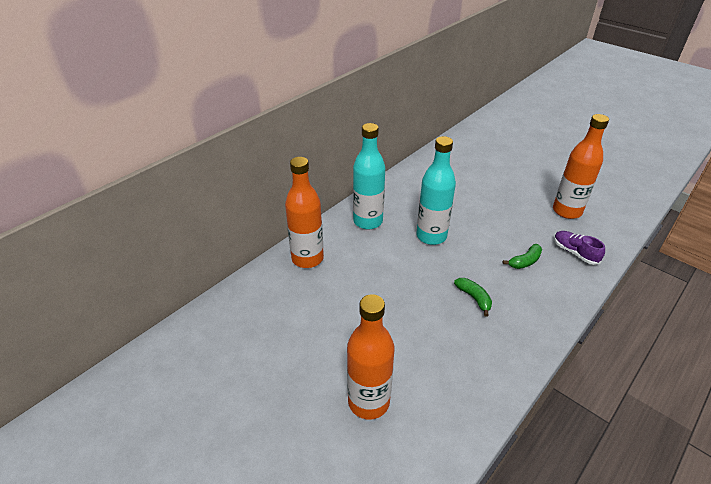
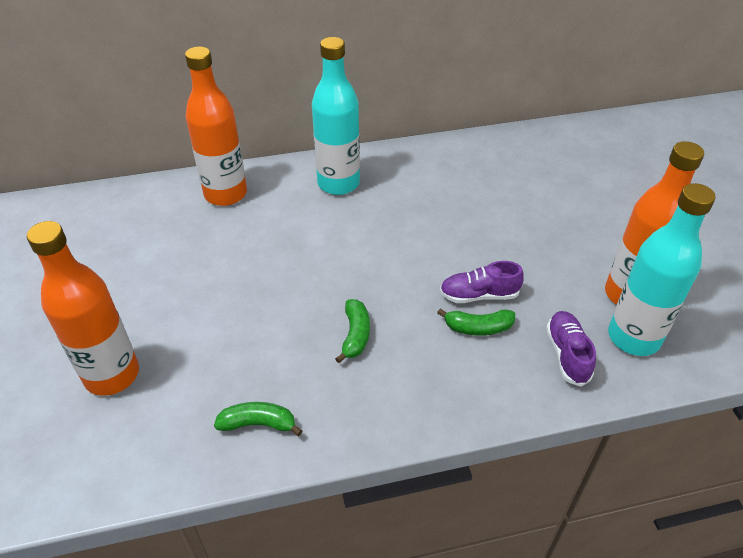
camera: 35 degrees right, 5 degrees up
(431, 236) = (393, 236): turquoise bottle -> turquoise bottle (633, 337)
(482, 374) = (258, 424): none -> green banana
(506, 245) = (479, 295): none -> purple shoe

